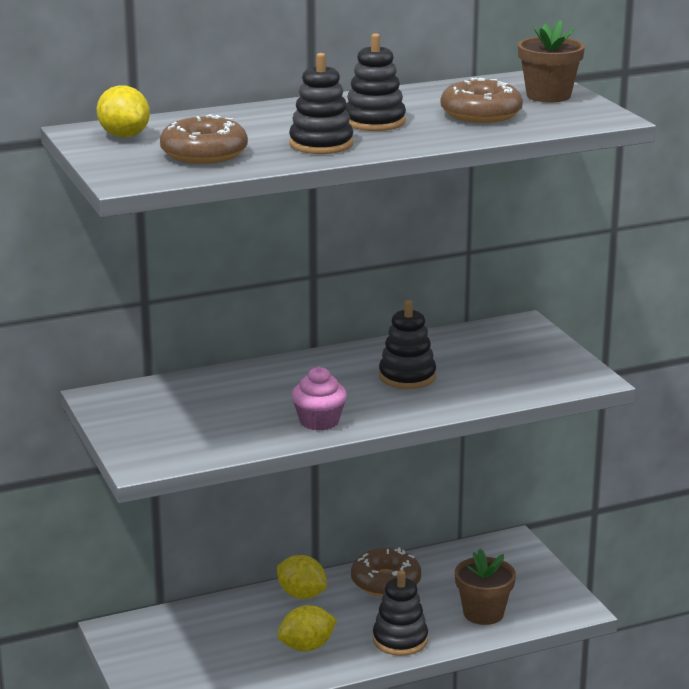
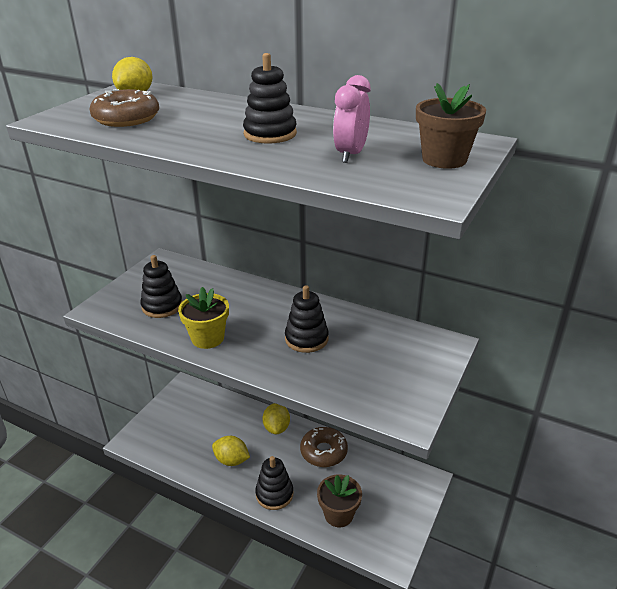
camera: 50 degrees right, 10 degrees up
(319, 421) = (207, 338): pink cupcake -> yellow flower pot
(321, 144) = (193, 137): black stacking toy -> black stacking toy (162, 306)
(481, 114) = (350, 155): brown donut -> pink clock

